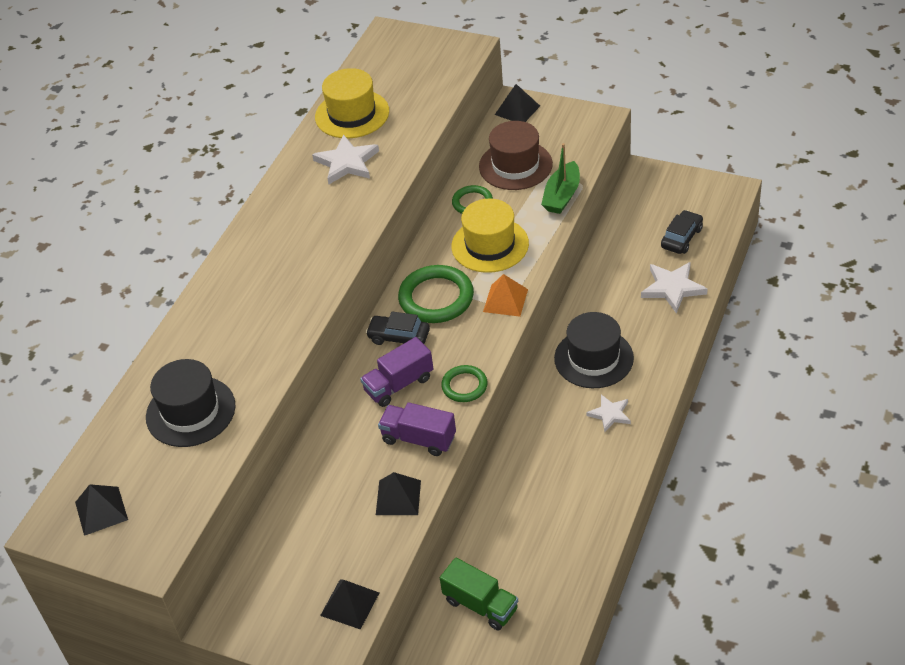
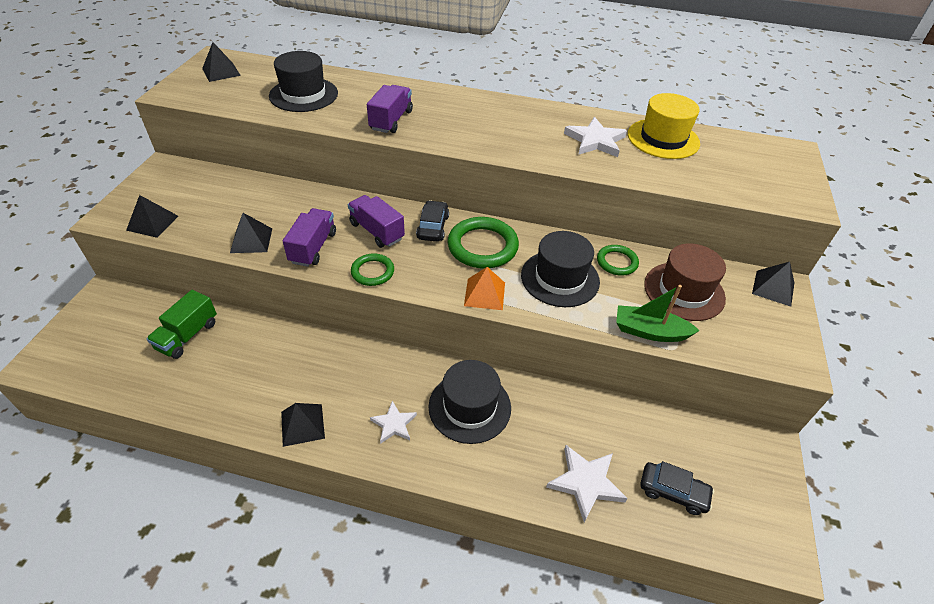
camera: 75 degrees right, 0 degrees up
(273, 324) = (391, 120): none -> purple truck
(490, 245) = (560, 278): yellow hat -> black hat
(607, 484) = (302, 424): none -> black pyramid

